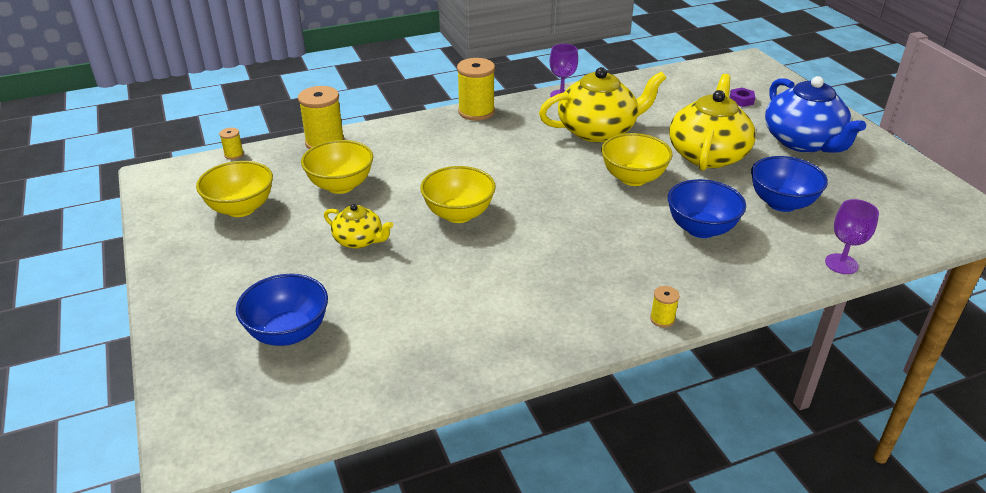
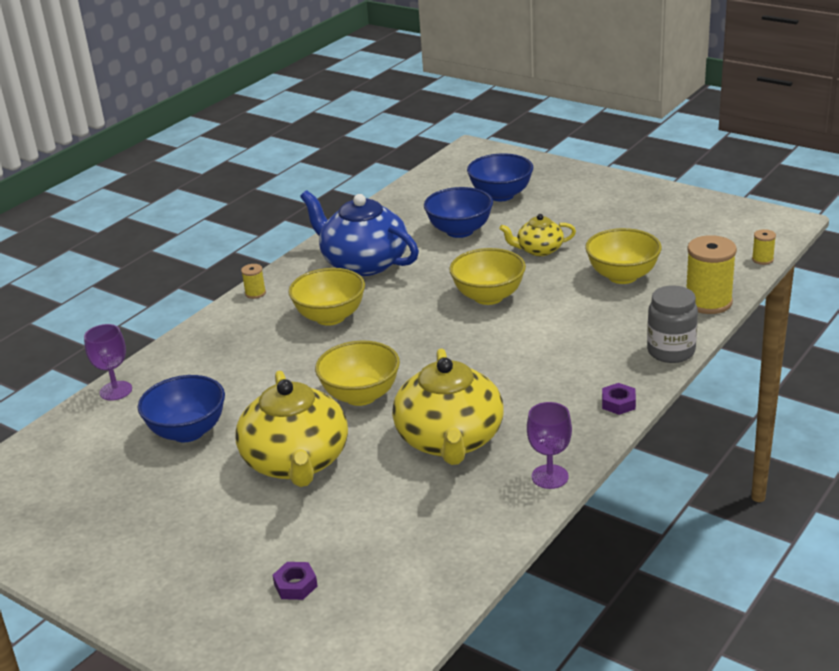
camera: 150 degrees right, 5 degrees down
(241, 208) = (666, 231): yellow bowl -> yellow bowl (330, 317)
(402, 125) = (671, 351): none -> grey jar
(476, 112) = (618, 403): yellow spool -> purple nut
(598, 131) = (450, 440): yellow teapot -> yellow teapot turned 45 degrees counterclockwise
(701, 229) = (260, 371): blue bowl -> blue bowl (460, 231)
(803, 142) = (182, 537): blue teapot -> blue teapot (364, 263)

